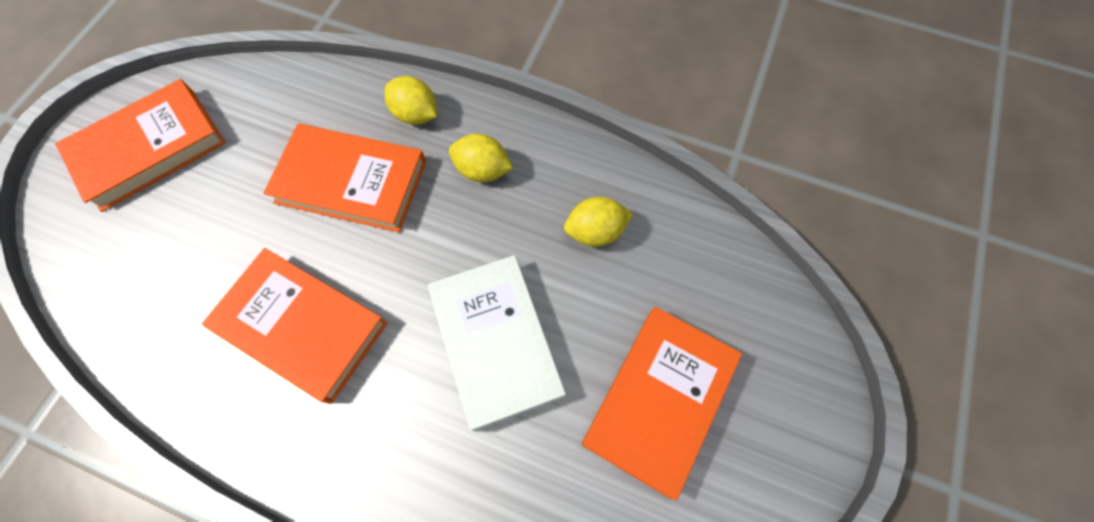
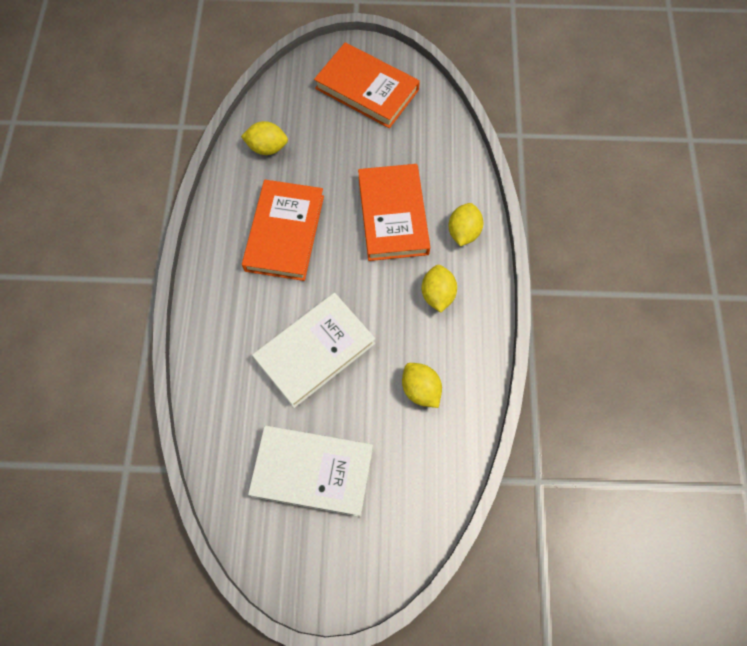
camera: 70 degrees right, 0 degrees up
(152, 307) = (267, 148): none -> yellow lemon
(659, 400) = (312, 471): orange book -> white book

